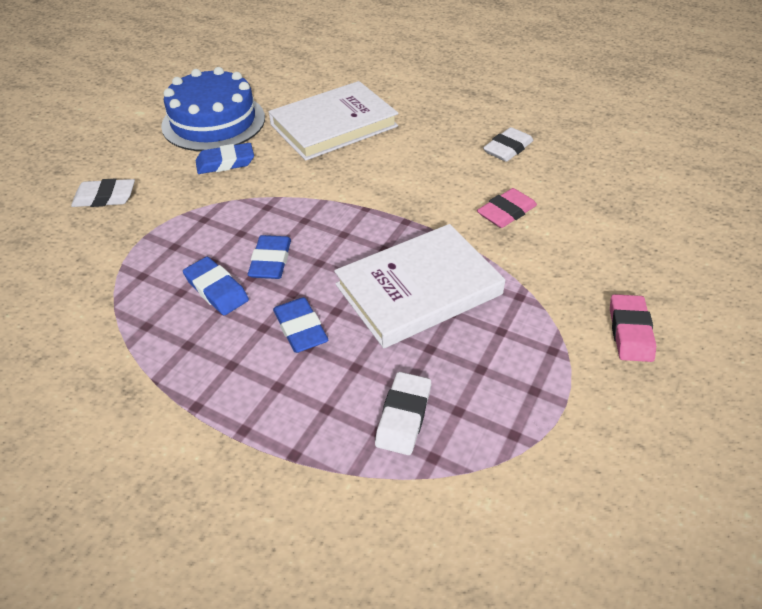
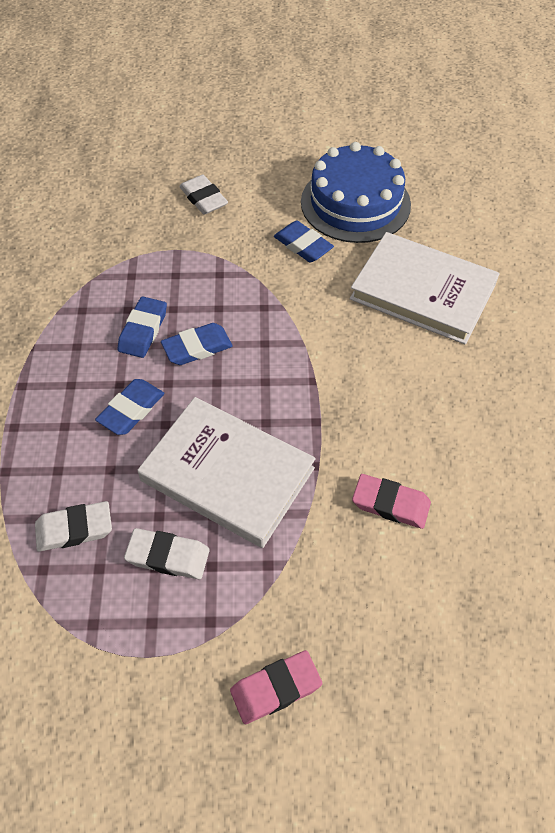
camera: 60 degrees right, 10 degrees up
(507, 149) = (506, 462): white eraser -> white eraser (168, 556)

